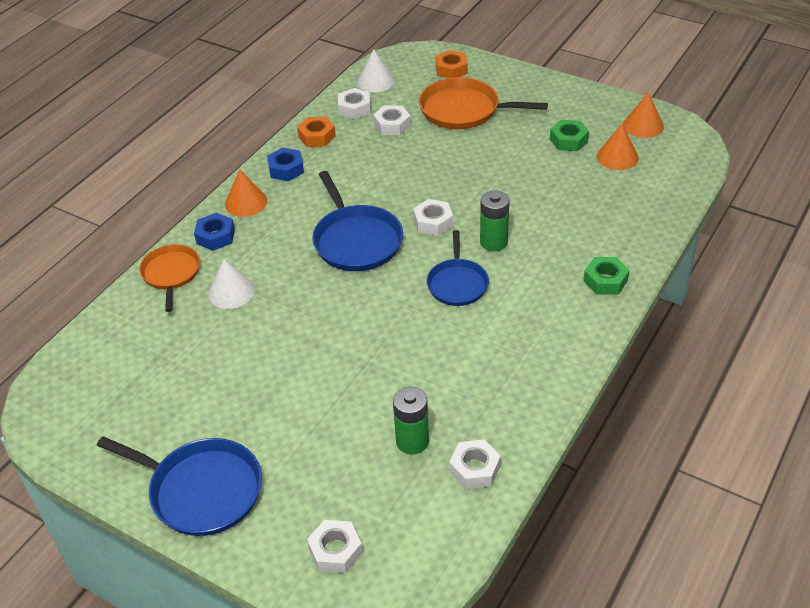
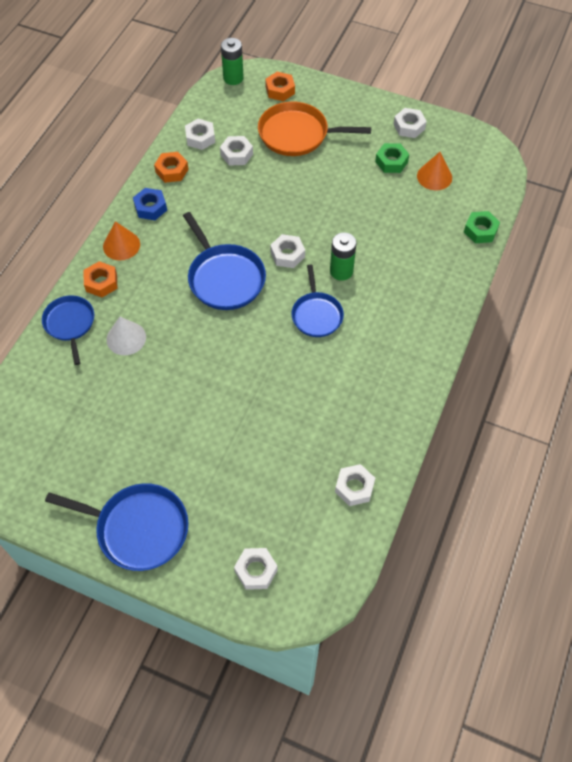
camera: 10 degrees left, 15 degrees up
(171, 274) = (70, 324): orange pan -> blue pan
(215, 236) = (101, 282): blue nut -> orange nut
(376, 81) = (214, 107): white cone -> none
(412, 441) = (301, 467): green battery -> green battery (233, 78)
(593, 109) = (409, 127): none -> white nut
(605, 281) = (437, 302): green nut -> green nut (480, 231)
(643, 125) = (452, 142): orange cone -> none

